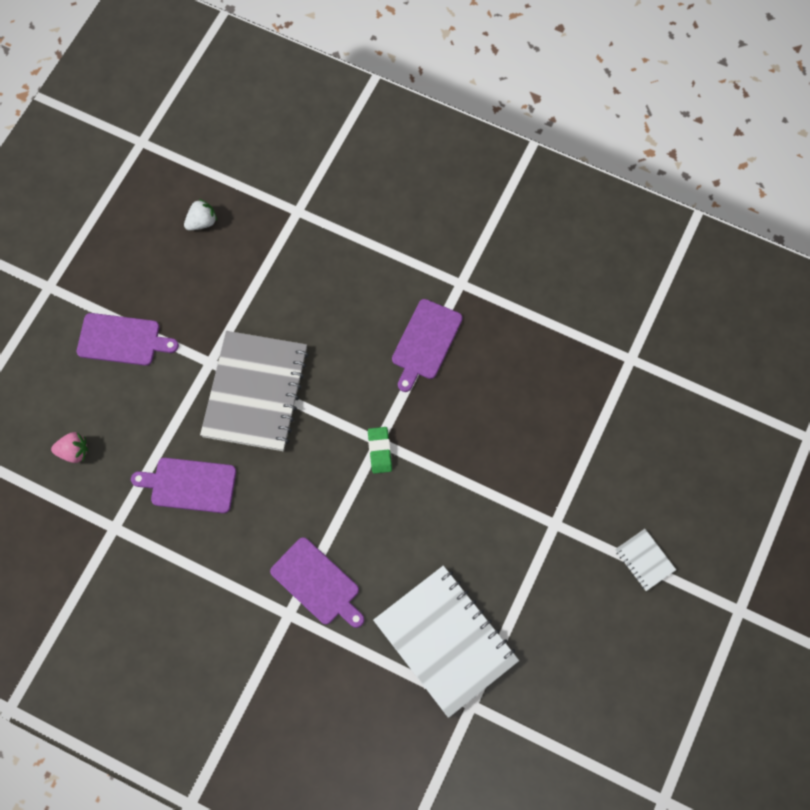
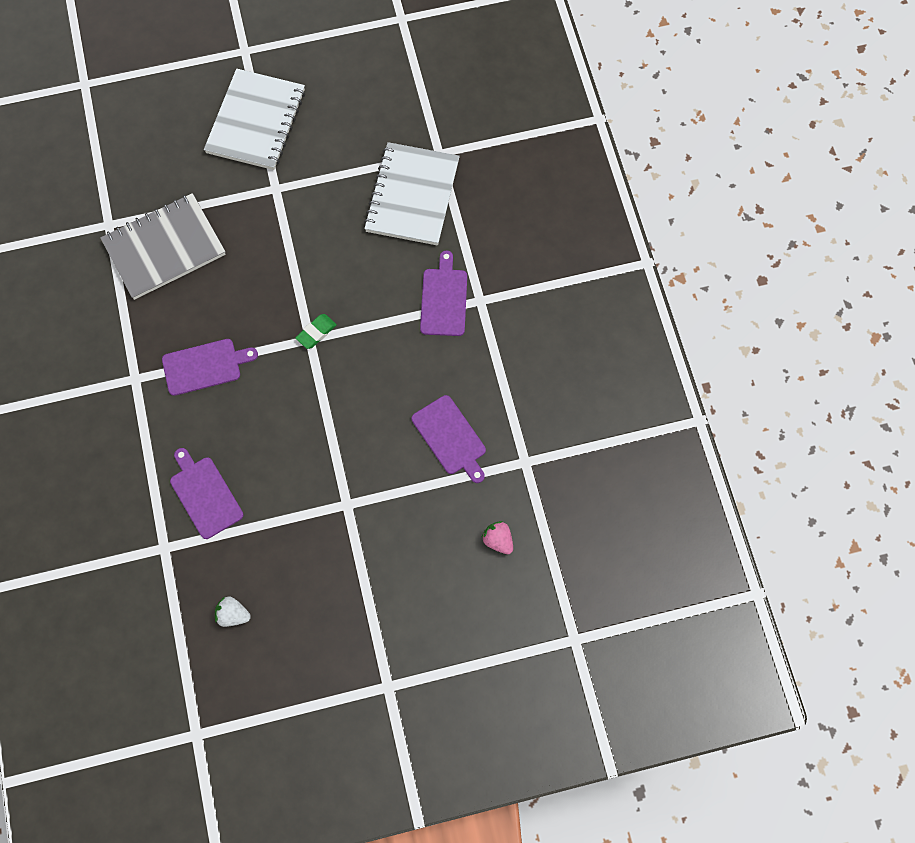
camera: 130 degrees left, 0 degrees up
(122, 340) = (383, 586): purple cutting board -> purple cutting board (204, 495)
(255, 392) = (343, 451): grey notebook -> grey notebook (164, 248)
(644, 560) = (256, 121): white notebook -> white notebook, size x2.32

